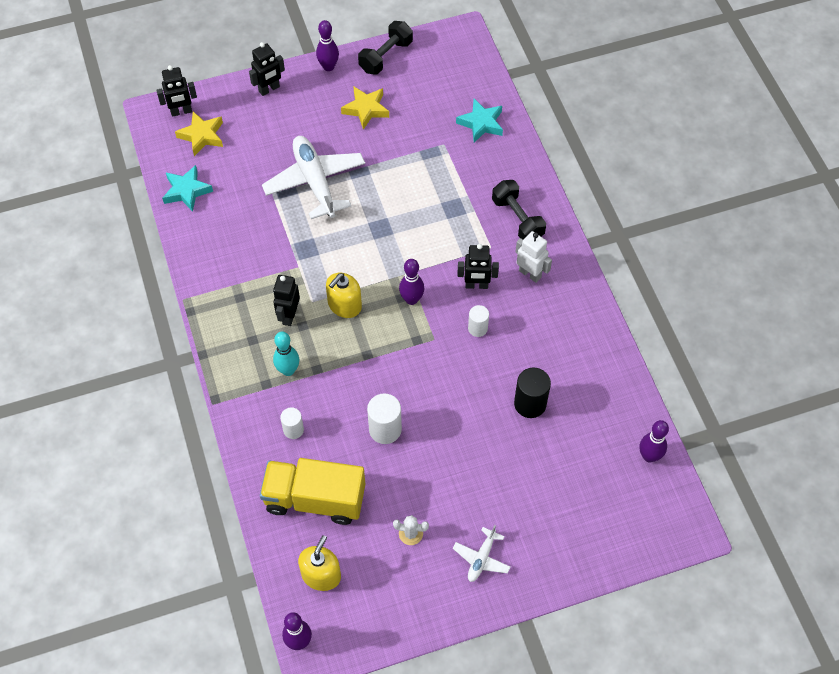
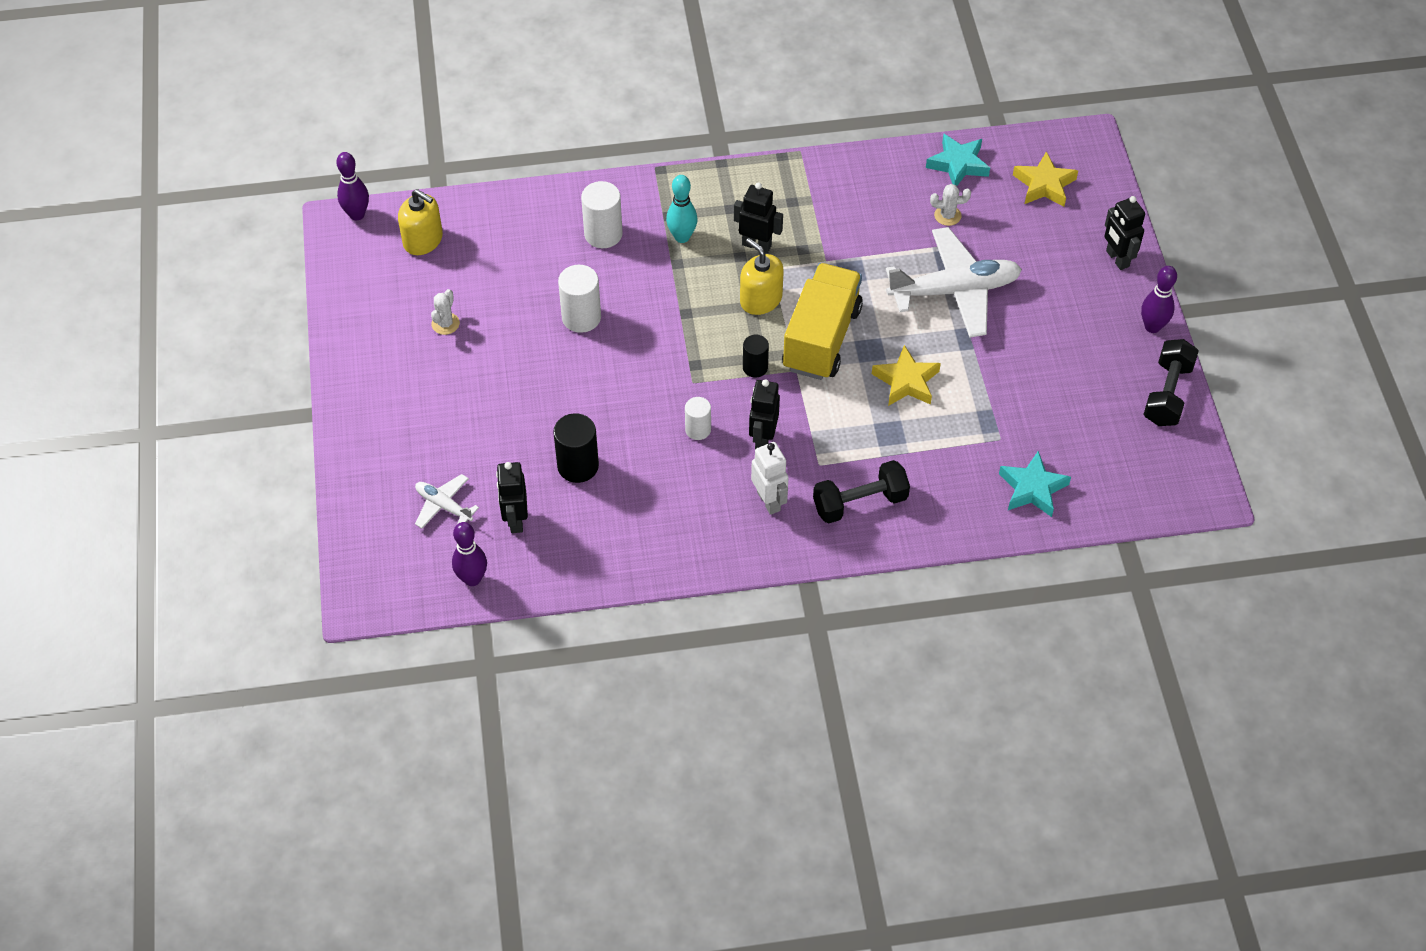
camera: 100 degrees right, 5 degrees down
(181, 112) = (1086, 167): black robot -> black robot (515, 520)
(241, 193) = (947, 215): none -> white cactus
(293, 430) = (603, 234): white cylinder -> white cylinder, size x1.58
(315, 499) = (512, 244): yellow truck -> yellow truck (821, 338)
(366, 109) = (1071, 359): yellow star -> yellow star (906, 381)
(386, 56) = (1167, 394): black dumbbell -> black dumbbell turned 60 degrees clockwise
(411, 299) = (755, 367): purple bowling pin -> black cylinder
(481, 558) = (395, 384): white plane -> white plane (444, 506)
(530, 274) = (769, 501): white robot -> white robot turned 75 degrees counterclockwise

